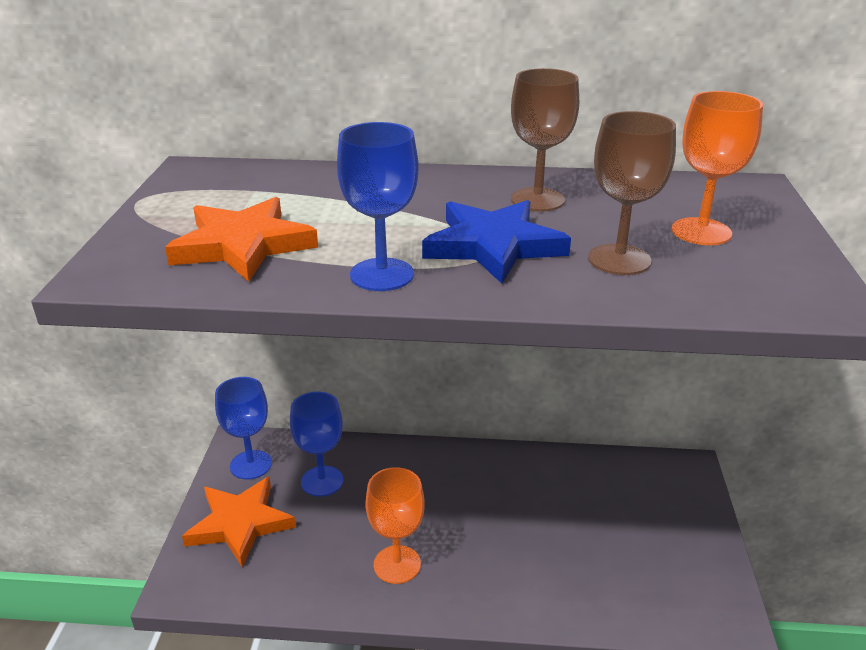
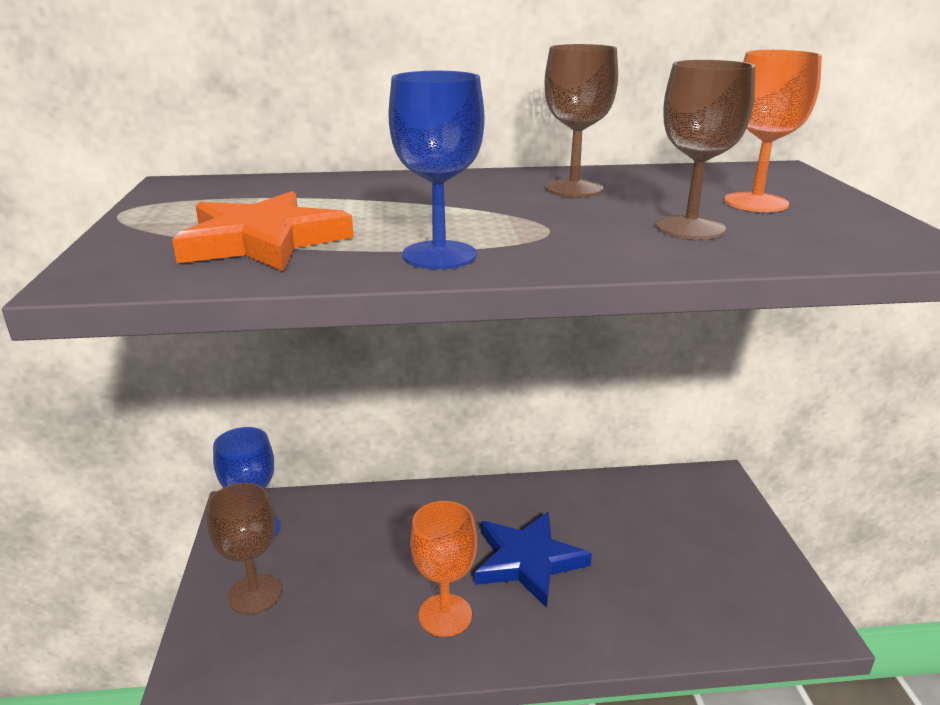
camera: 10 degrees left, 5 degrees down
(240, 523) = (254, 594): orange star -> brown goblet
(322, 481) = (340, 536): blue goblet -> none
(493, 246) = (550, 225): blue star -> blue star (528, 561)

